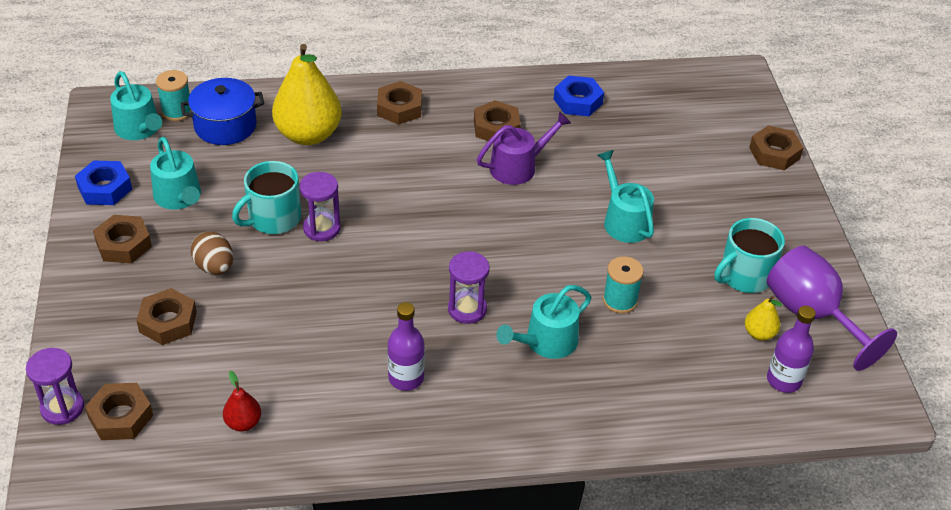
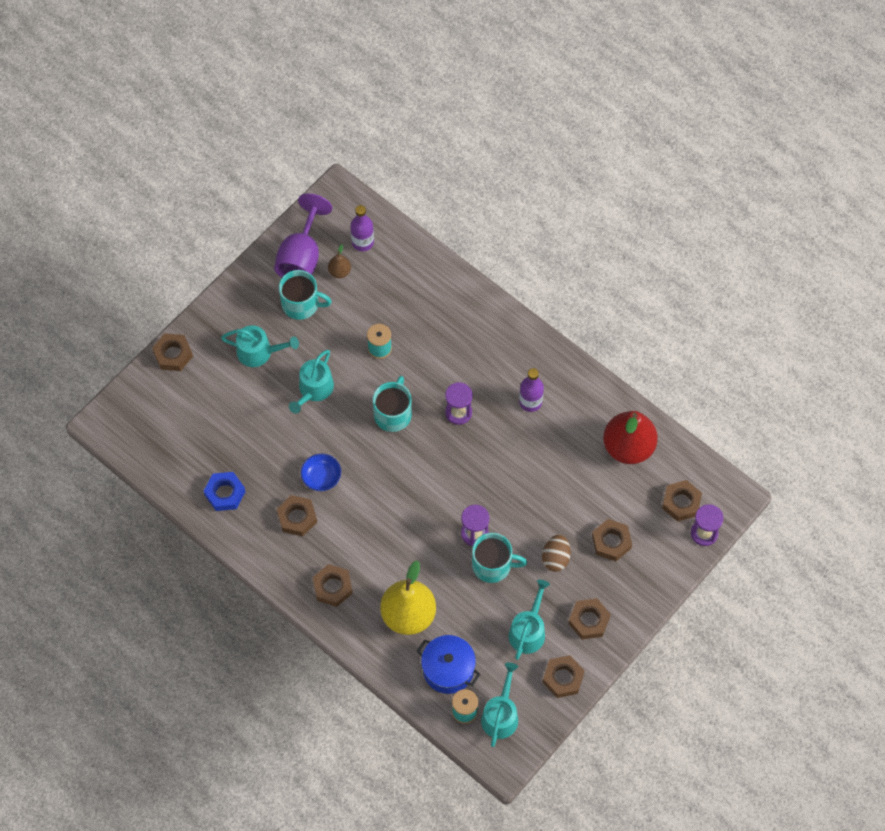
camera: 130 degrees left, 20 degrees up
(105, 188) = (563, 678): blue nut -> brown nut
(243, 423) = (628, 447): red pear -> red pear, size x2.23
(518, 167) = (321, 477): purple watering can -> blue bowl
(527, 259) = (393, 414): none -> turquoise mug
(546, 342) = (443, 360): turquoise watering can -> turquoise watering can (259, 352)
(759, 333) = (339, 271): yellow pear -> brown pear

